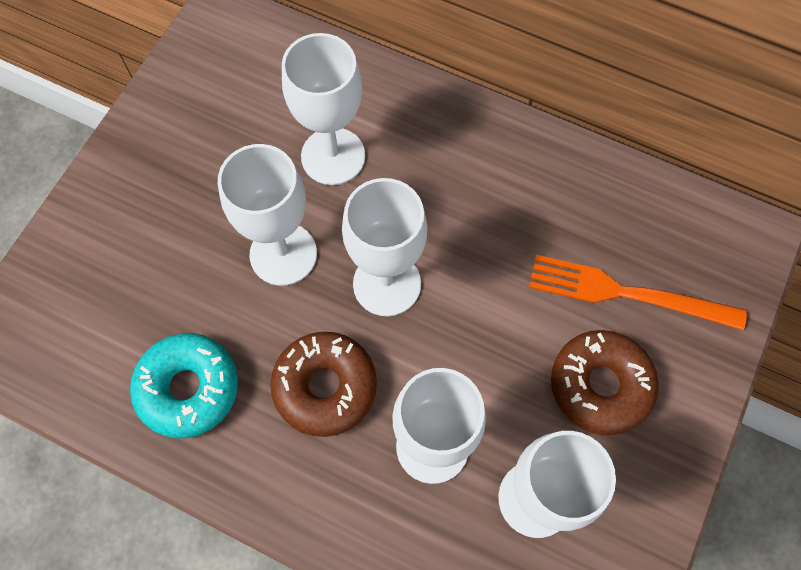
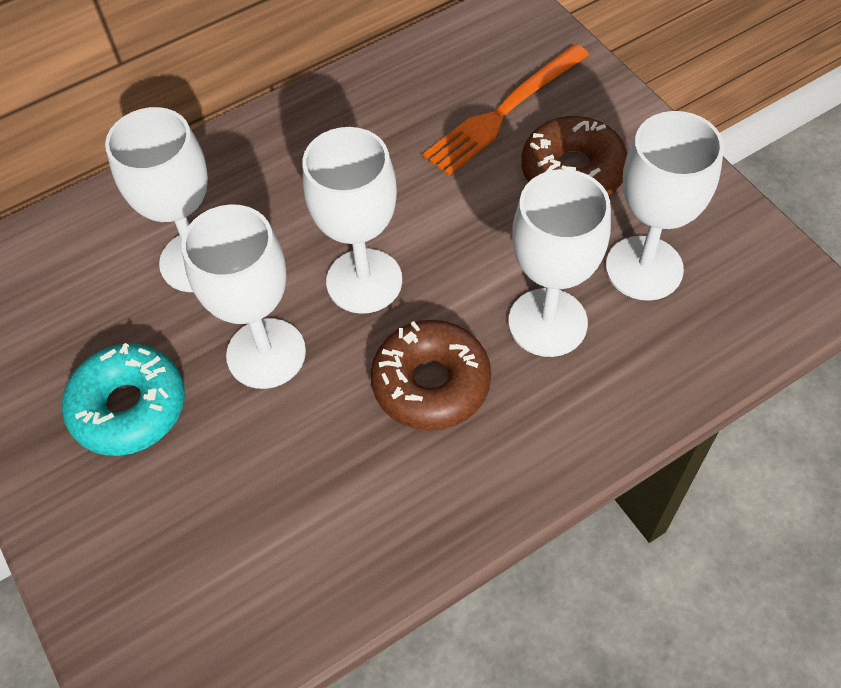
camera: 55 degrees left, 10 degrees down
(188, 388) = (347, 511): turquoise donut -> turquoise donut (129, 407)

